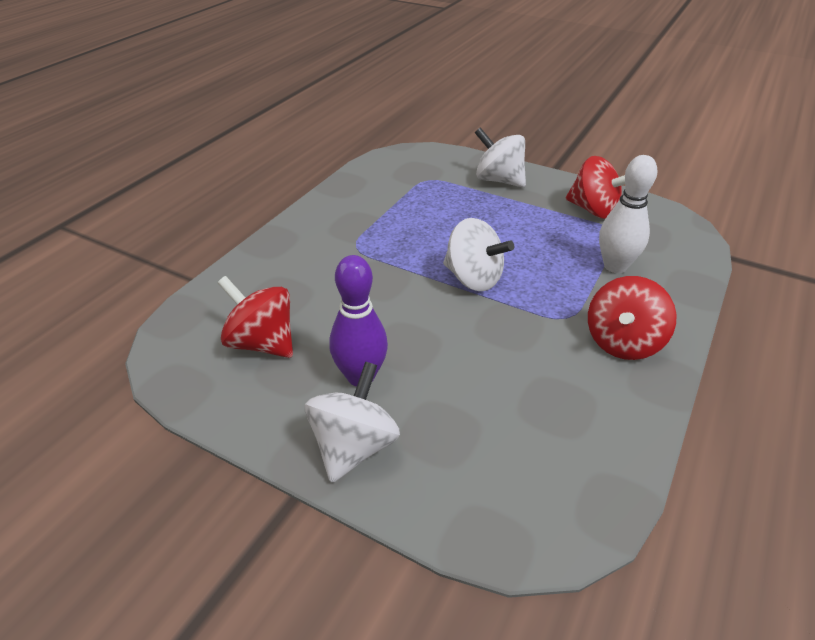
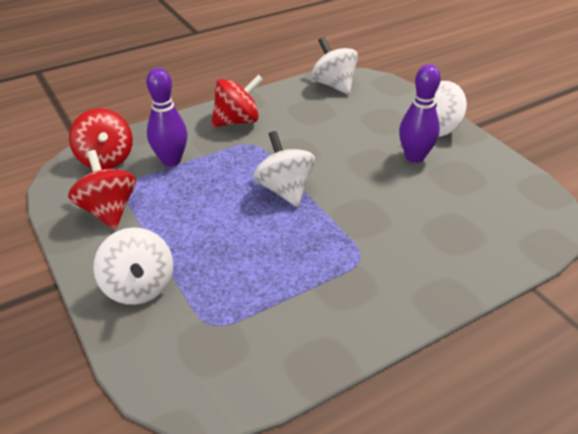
camera: 150 degrees left, 0 degrees up
(262, 343) = (477, 199): red spinning top -> red spinning top (106, 159)
(582, 485) = (334, 85): none -> white spinning top
(615, 266) = (171, 160): white bowling pin -> purple bowling pin

